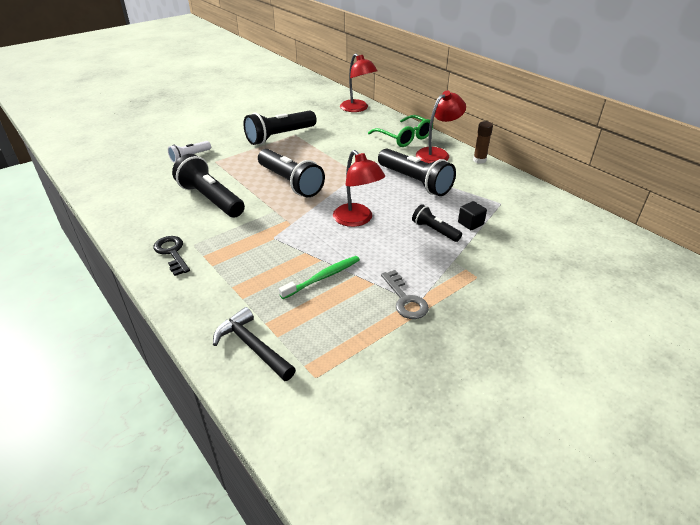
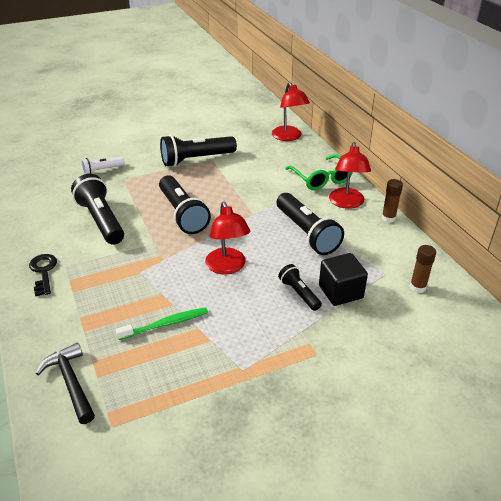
camera: 15 degrees right, 0 degrees up
(405, 299) = (232, 364): grey key -> none
(437, 153) = (347, 203): red lamp -> red lamp turned 120 degrees clockwise
(470, 223) = (340, 292): black cube -> black cube, size x1.70
(533, 209) = (417, 287): none -> brown glue stick

